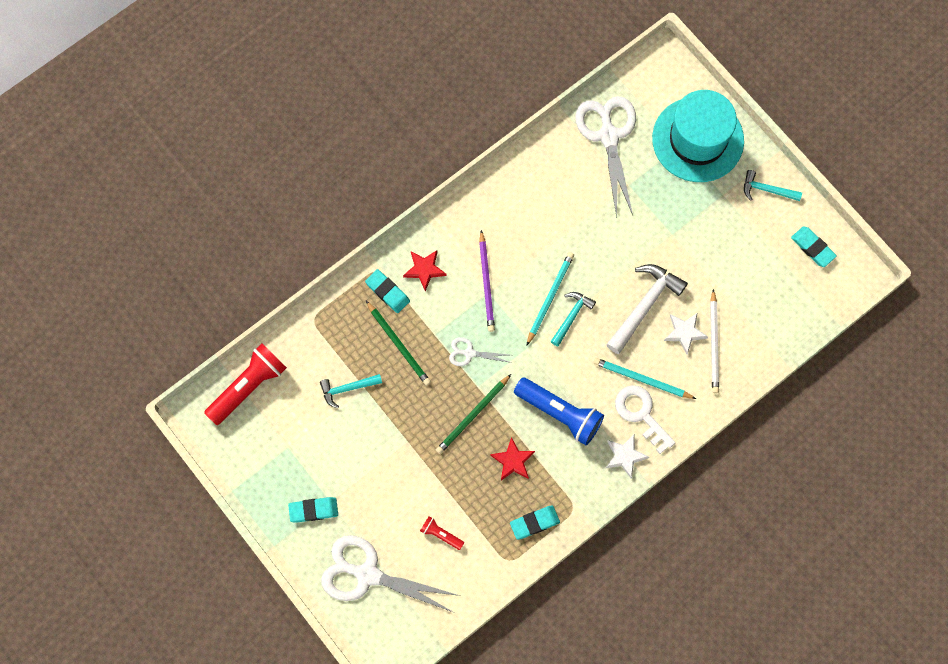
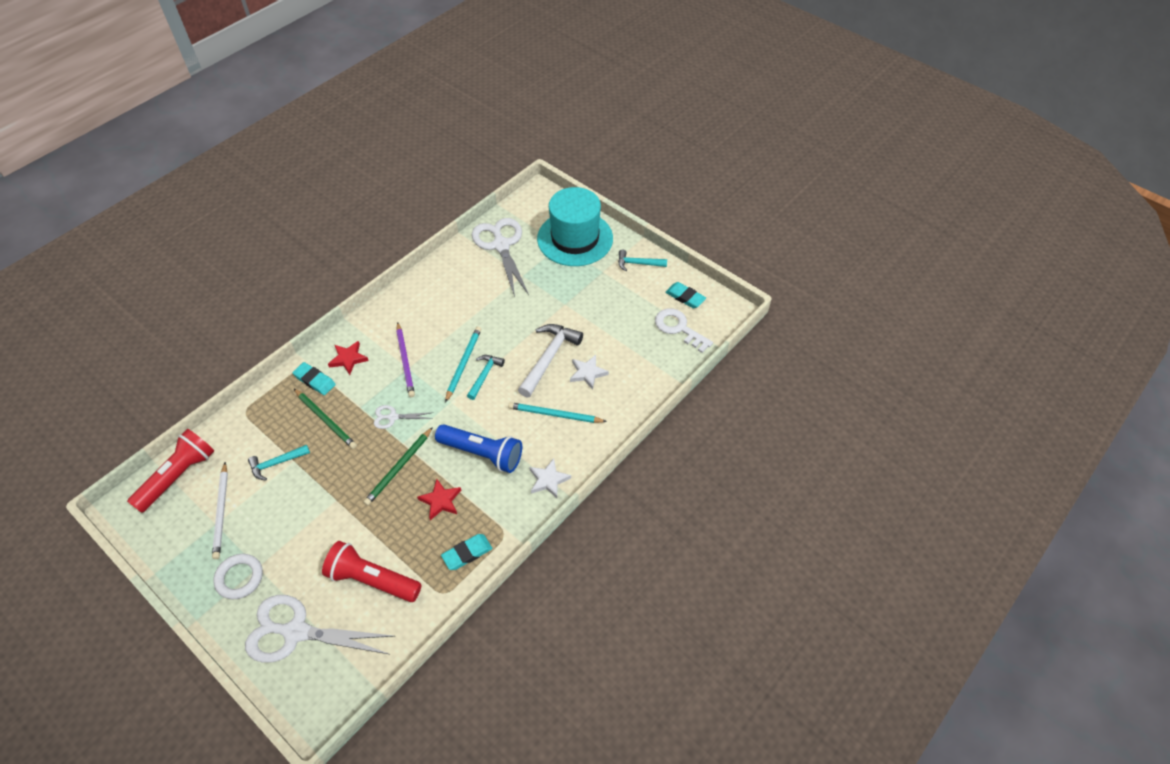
camera: 10 degrees left, 20 degrees down
(313, 510) = (239, 578): turquoise eraser -> white ring
(441, 534) = (372, 579): red flashlight -> red flashlight, size x2.07
(641, 414) = (558, 442): white key -> white key (679, 328)
(714, 343) = (615, 377): white pencil -> white pencil (221, 512)

